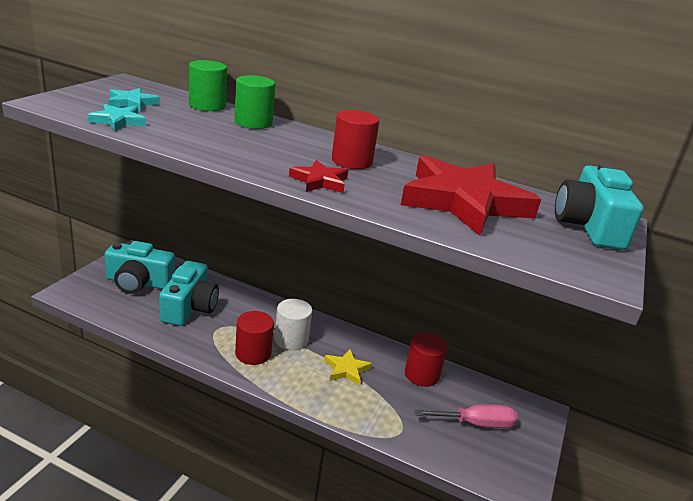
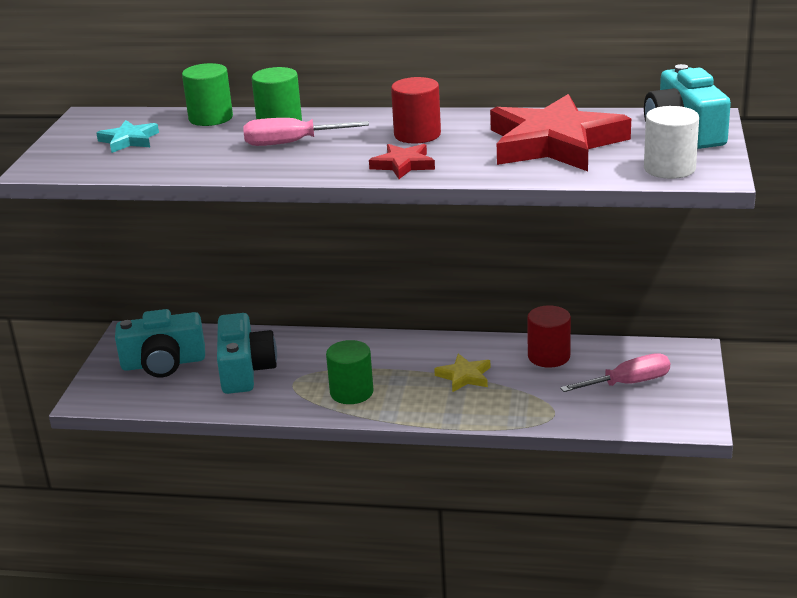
camera: 10 degrees left, 0 degrees up
(118, 121) = (141, 164): turquoise star -> none
(247, 139) = (291, 143): none -> pink screwdriver
(253, 353) = (351, 392): red cylinder -> green cylinder
(291, 339) = (385, 366): white cylinder -> white cylinder (669, 169)

